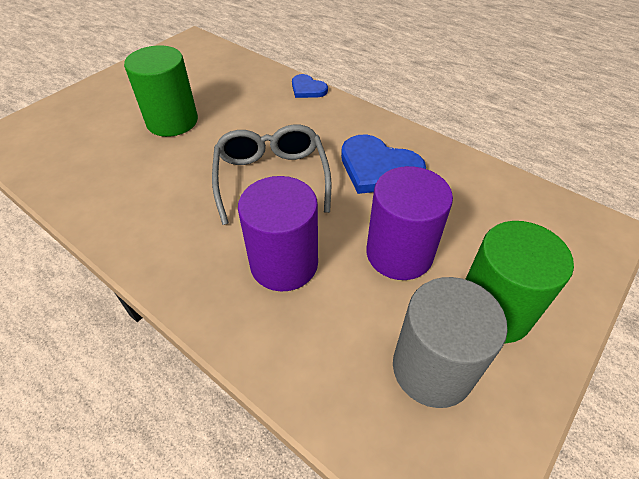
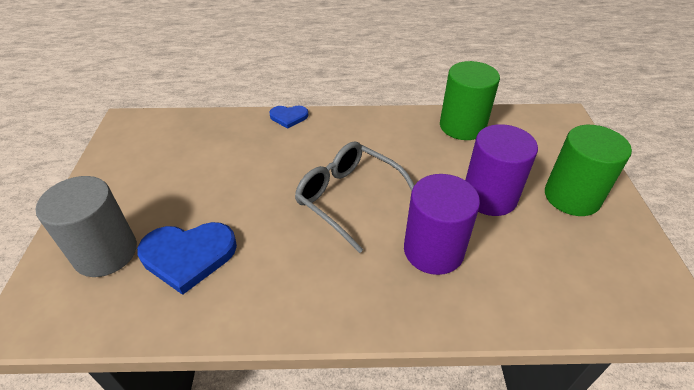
camera: 40 degrees left, 5 degrees down
(172, 121) = (205, 200): green cylinder -> green cylinder (462, 126)
(378, 168) = (410, 149): blue heart -> blue heart (188, 255)
(432, 368) = (584, 250): grey cylinder -> grey cylinder (105, 252)

